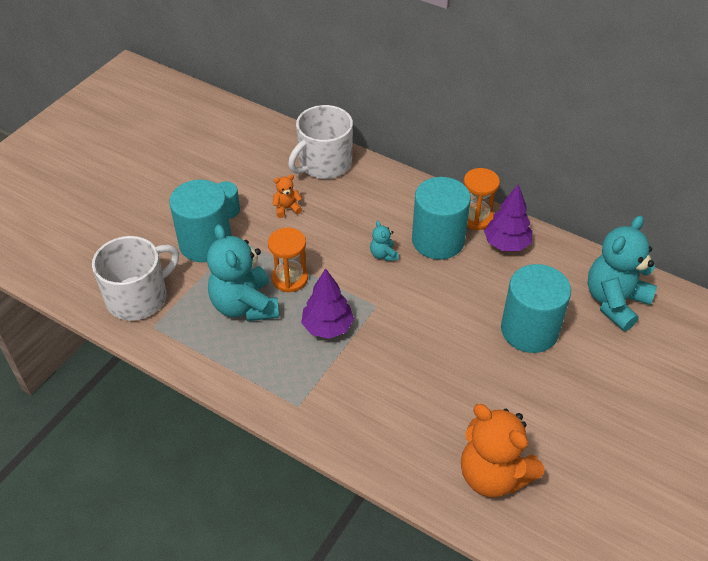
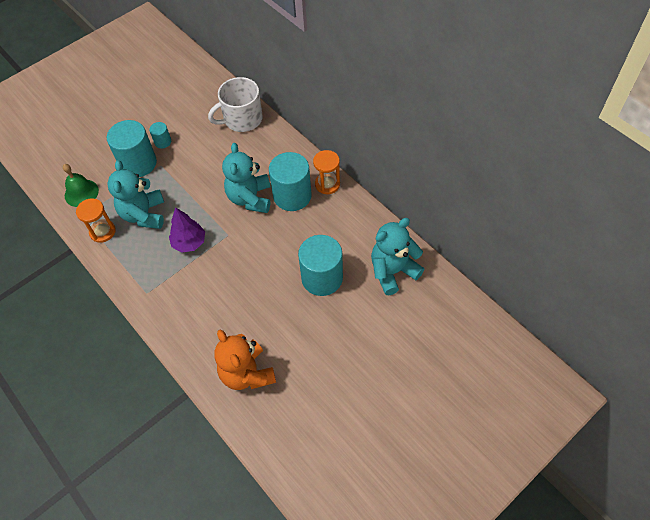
camera: 20 degrees right, 10 degrees up
(139, 297) = (81, 193): white mug -> green bell
(287, 208) = (202, 149): orange teddy bear -> none
(290, 278) = (181, 202): orange hourglass -> orange hourglass (102, 232)
(383, 255) = (250, 198): turquoise teddy bear -> turquoise teddy bear, size x2.28
(506, 244) = (338, 209): purple tree -> none

